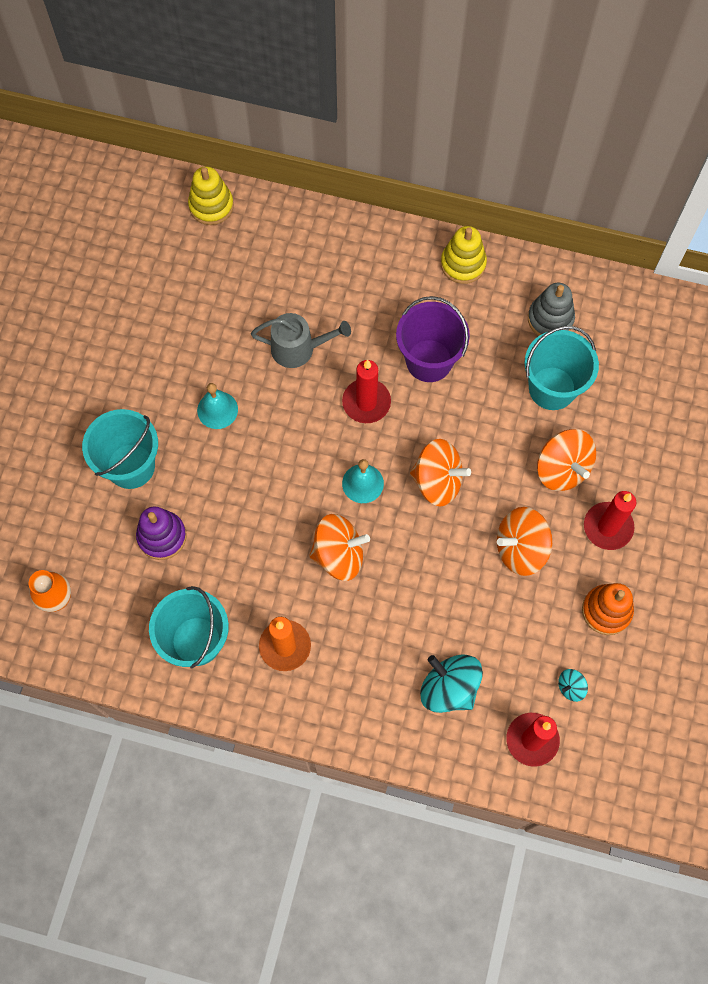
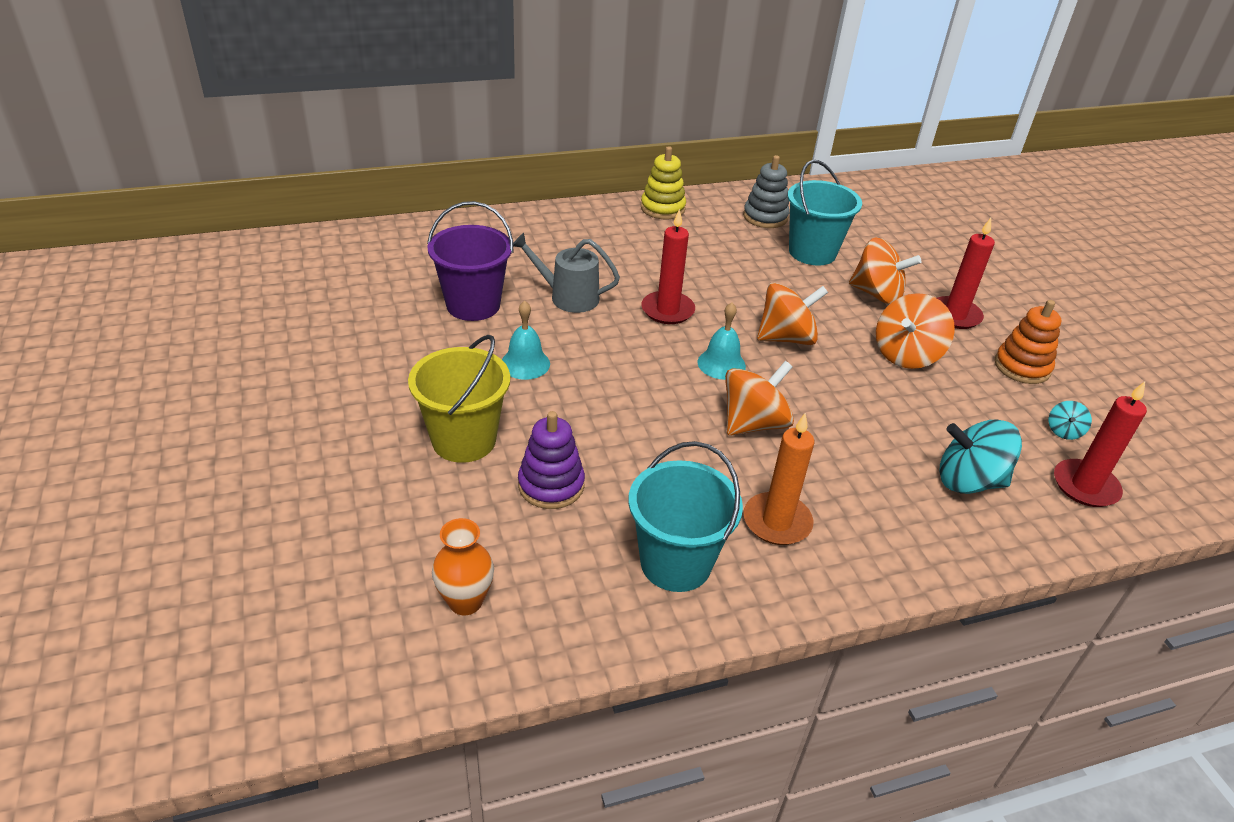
camera: 35 degrees left, 30 degrees down
(131, 466) = (464, 440): turquoise bucket -> yellow bucket
(211, 206) = (399, 236): yellow stacking toy -> none
(298, 348) = (568, 297): grey watering can -> grey watering can turned 135 degrees counterclockwise
(429, 360) = (695, 268): purple bucket -> purple bucket (473, 305)

